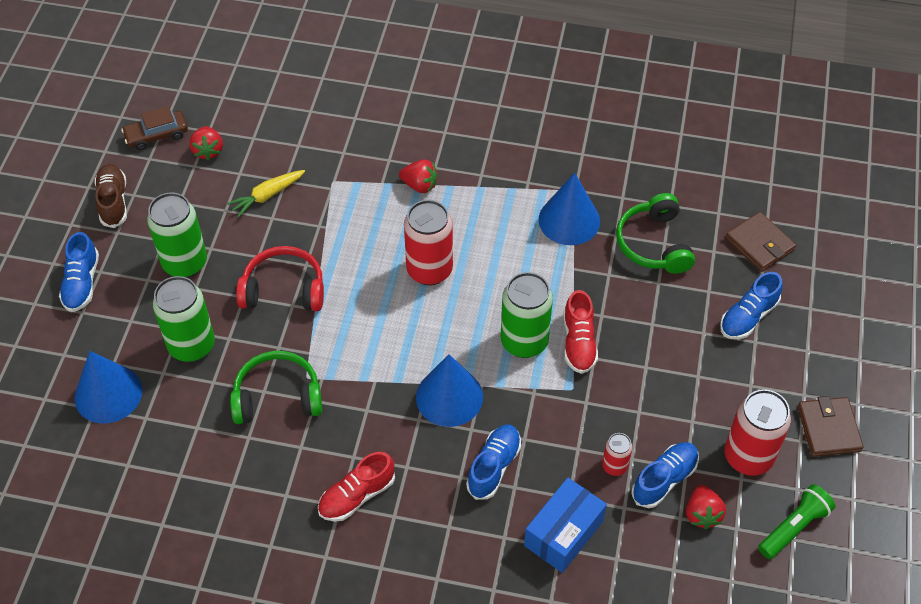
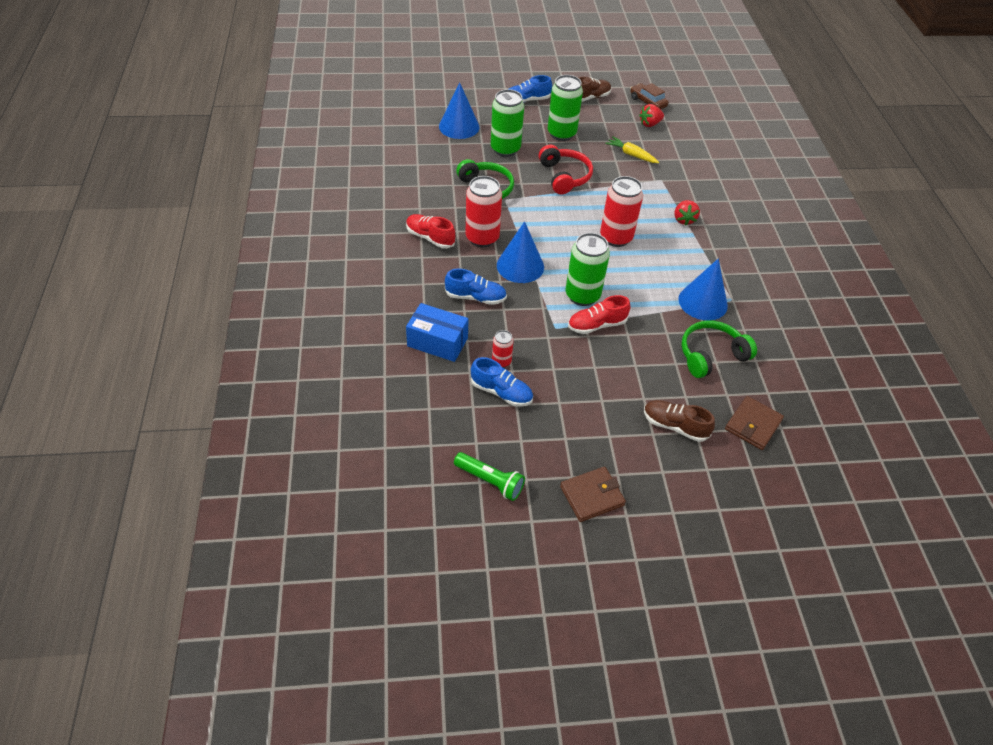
camera: 70 degrees right, 5 degrees down
(702, 514) = (481, 419): red strawberry -> none
(748, 317) = (674, 426): blue shoe -> brown shoe
(748, 457) = (542, 442): red can -> red can (482, 238)

